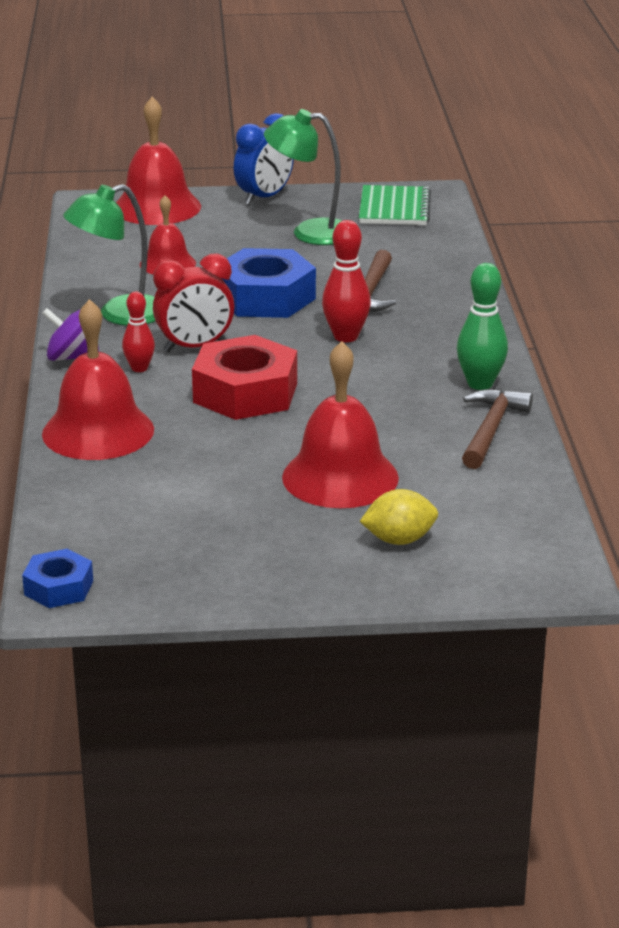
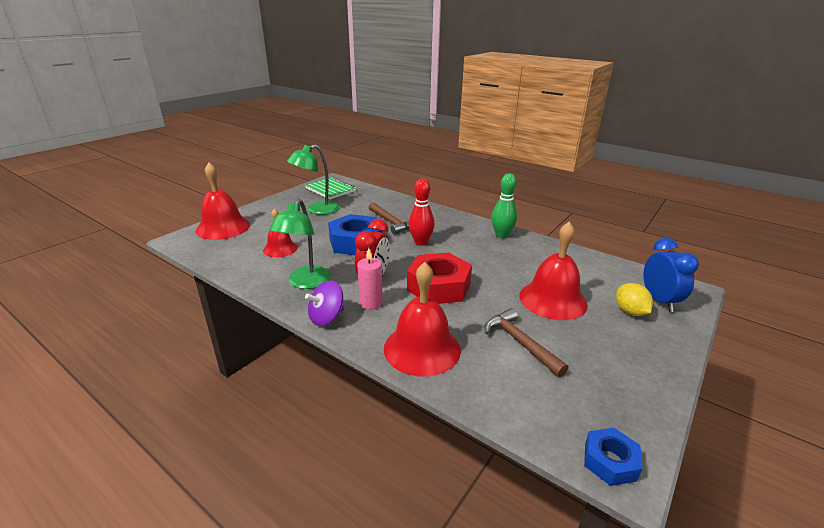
camera: 50 degrees left, 0 degrees up
(139, 368) = (371, 303): red bowling pin -> pink candle
(264, 198) = (268, 205): blue clock -> blue clock (659, 301)
(399, 540) = (630, 312): yellow lemon -> yellow lemon turned 45 degrees counterclockwise
(491, 429) = (544, 249): brown hammer -> brown hammer (520, 343)

